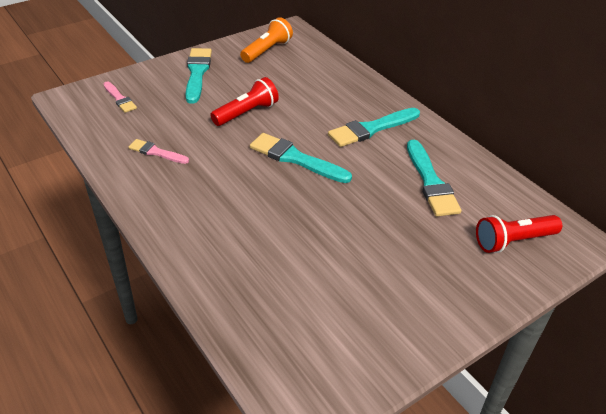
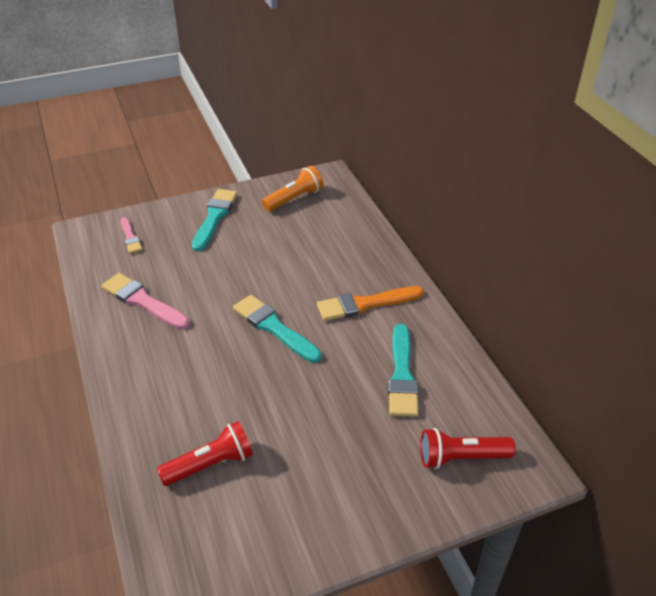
camera: 15 degrees right, 0 degrees up
(156, 152) = (143, 301): pink brush -> pink brush, size x1.70
(246, 113) = (245, 269): red flashlight -> red flashlight (210, 464)
(371, 129) = (365, 304): turquoise brush -> orange brush

